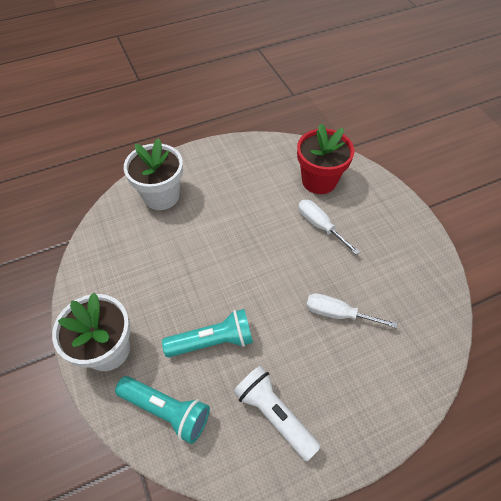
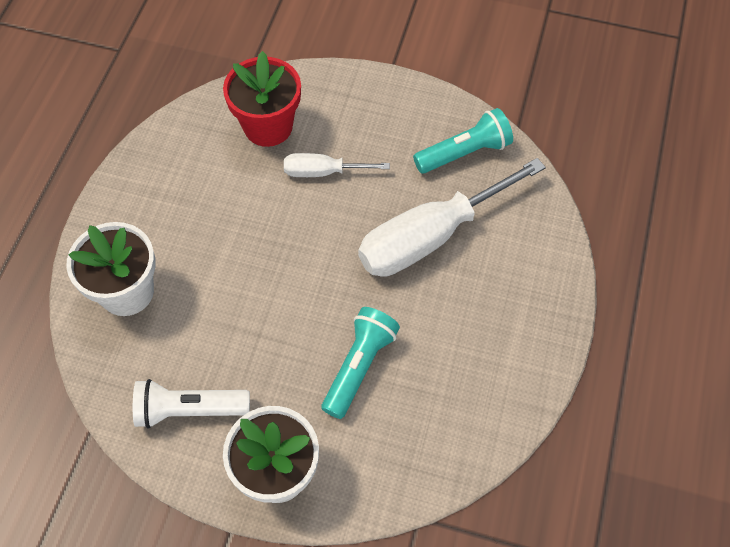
camera: 50 degrees left, 5 degrees up
(167, 410) = (393, 457): turquoise flashlight -> turquoise flashlight (464, 152)
(274, 414) = (476, 366): white flashlight -> white flashlight (189, 410)
(337, 313) = (430, 237): white screwdriver -> white screwdriver, size x1.96

